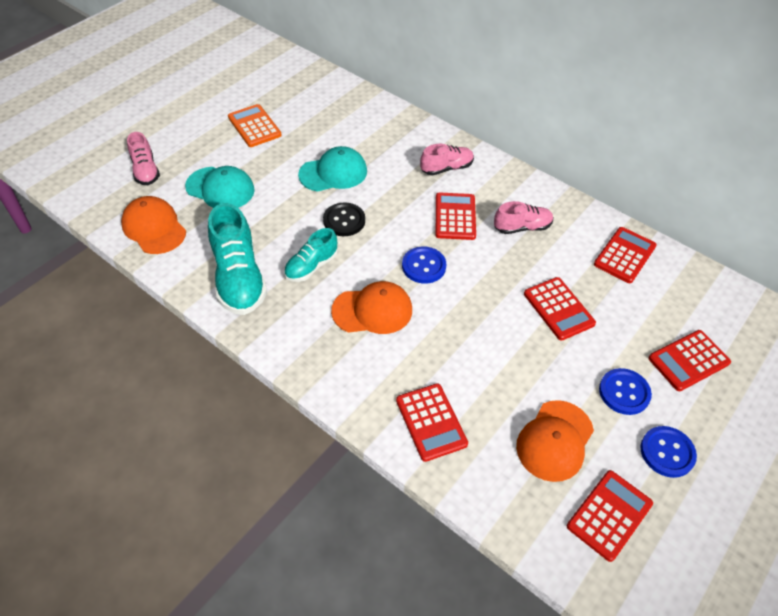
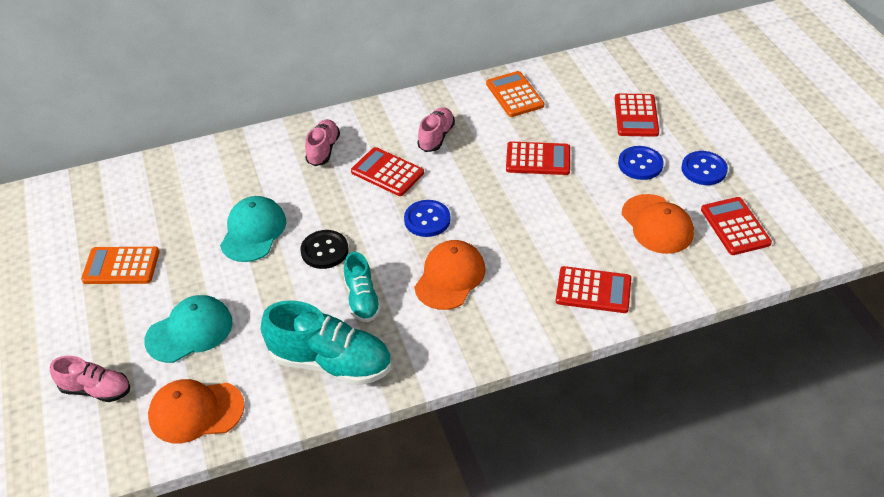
camera: 55 degrees left, 5 degrees down
(624, 255) = (514, 95): red calculator -> orange calculator

